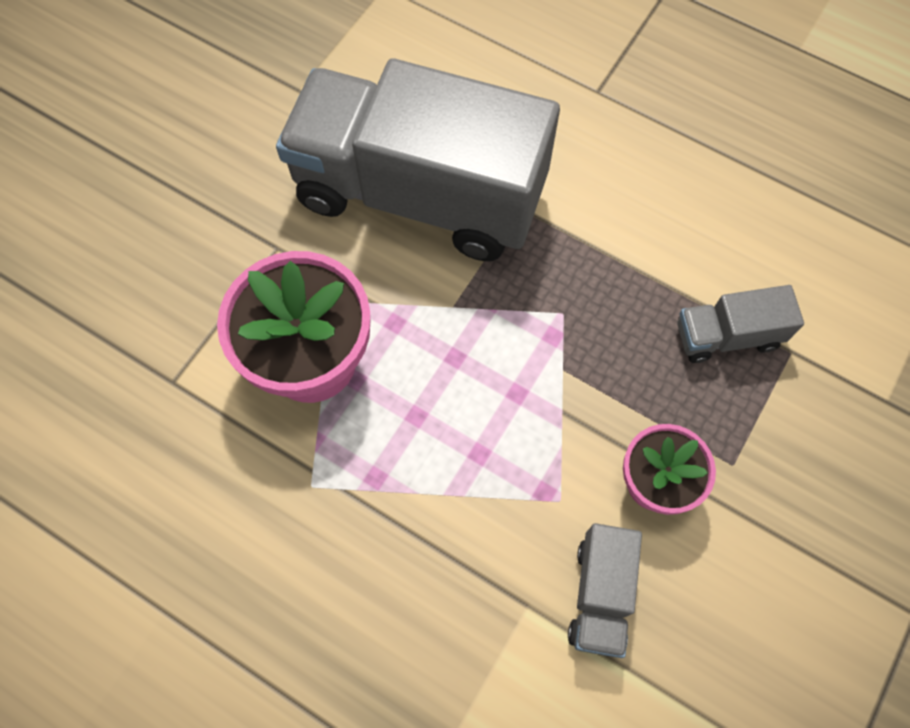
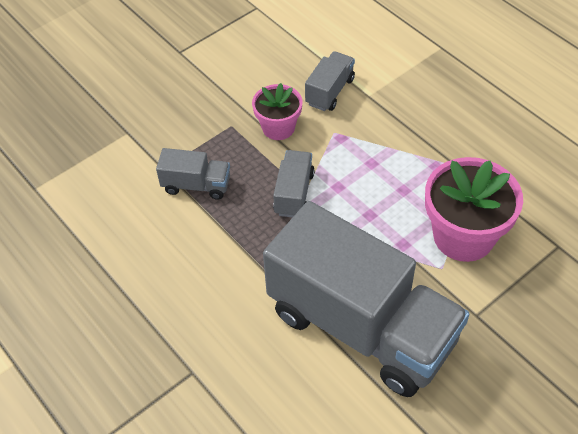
camera: 160 degrees left, 15 degrees down
(578, 362) = (294, 193): none -> grey truck

